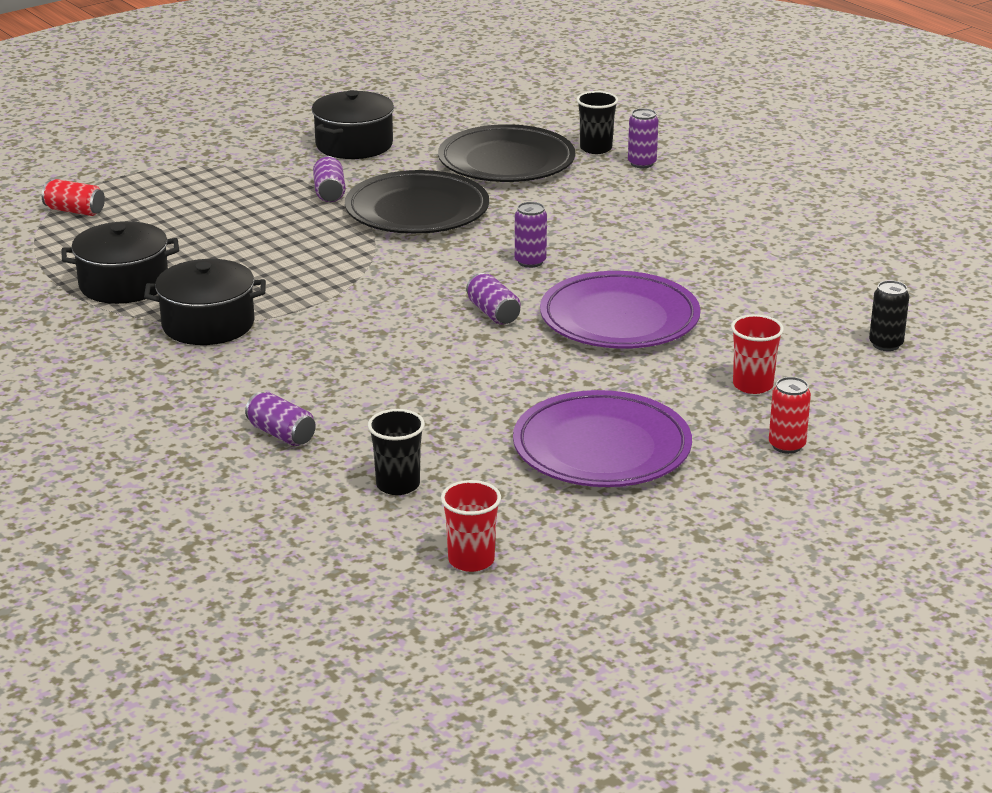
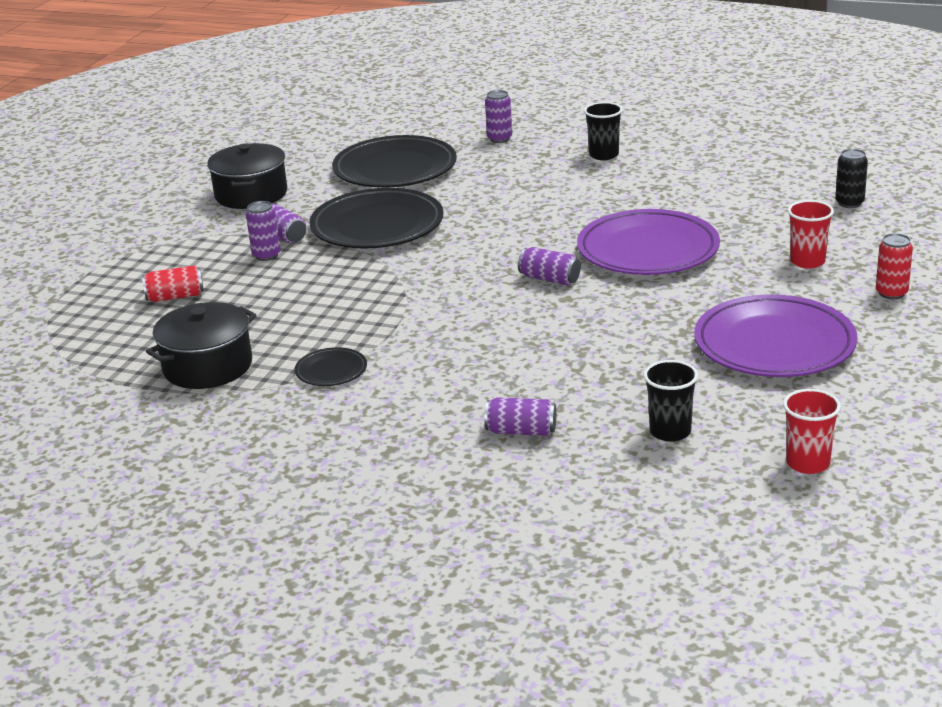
camera: 30 degrees left, 0 degrees up
(75, 211) = (72, 324): red can -> red can (175, 297)
(208, 324) = (331, 371): black pot -> black plate
(530, 262) = (521, 233): purple can -> purple can (266, 255)
(596, 148) = (449, 139): black cup -> black cup (604, 155)

